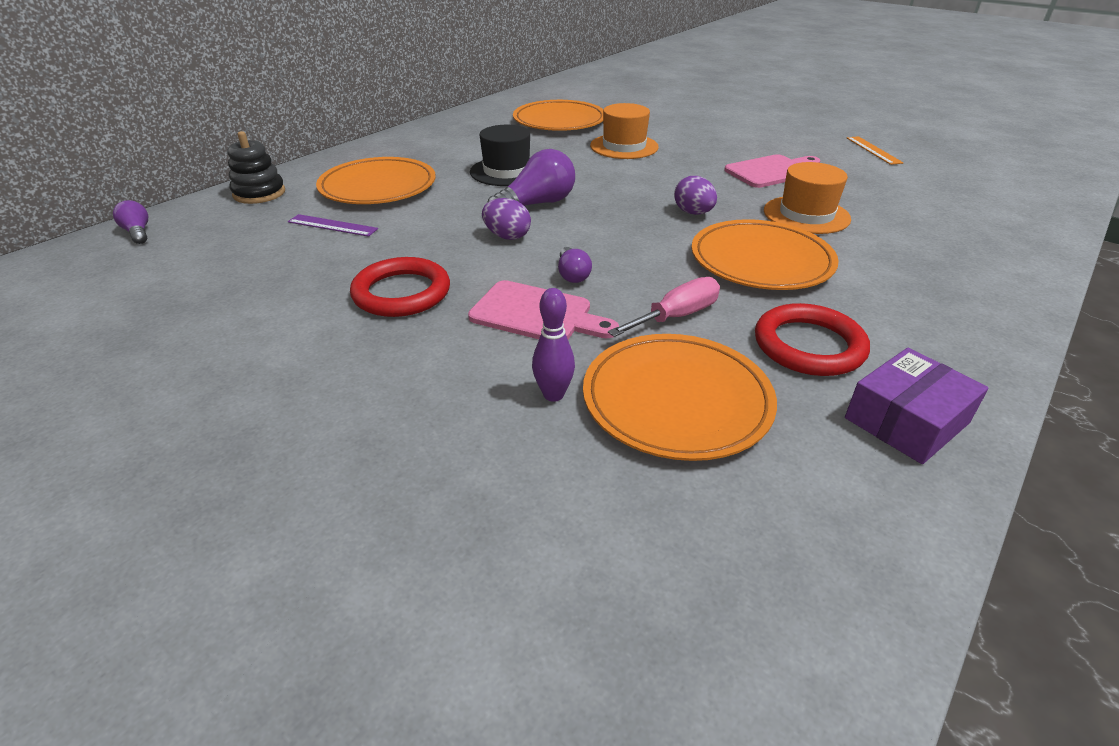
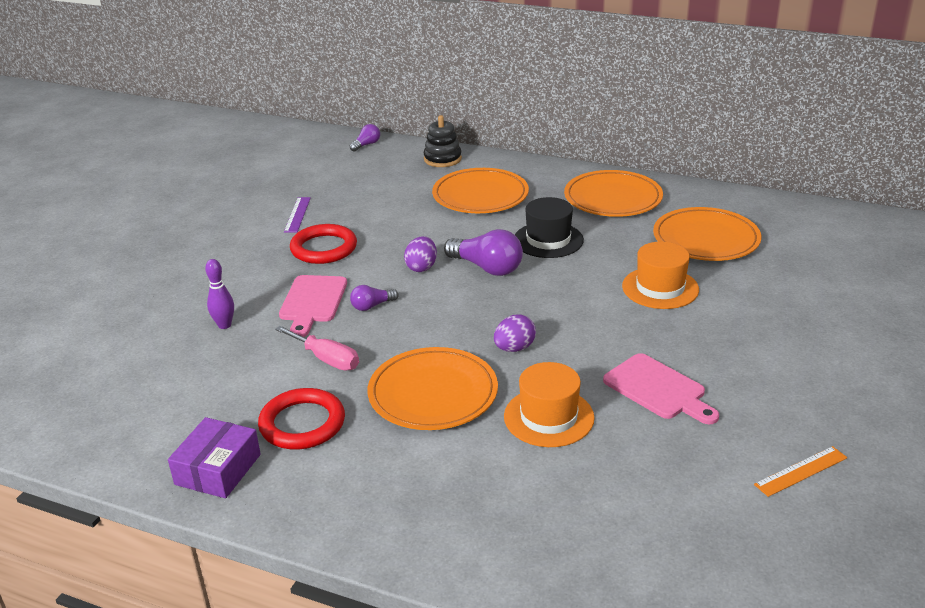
camera: 75 degrees right, 5 degrees down
(332, 225) = (406, 199): purple ruler -> purple ruler (297, 214)
(676, 400) = (226, 370): orange plate -> orange plate (613, 198)
(906, 420) = (218, 469): purple box -> purple box turned 75 degrees clockwise

